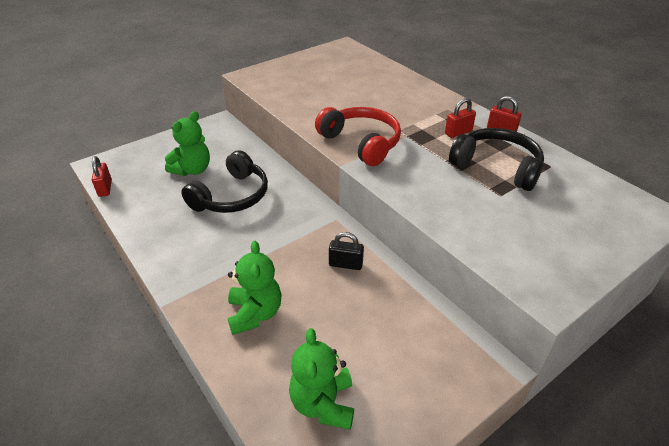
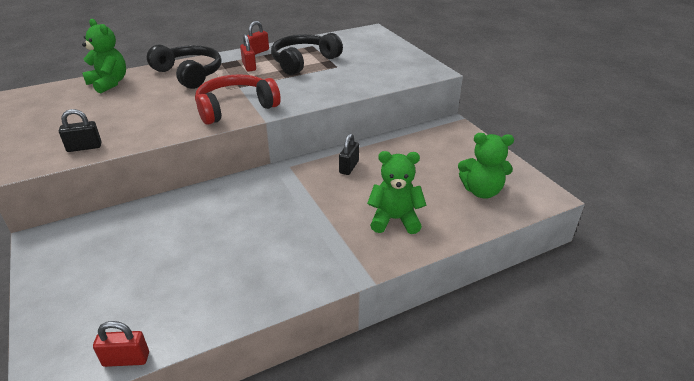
camera: 80 degrees left, 5 degrees down
(192, 170) = (142, 264): green teddy bear -> green teddy bear (109, 83)
(232, 196) = (218, 230): black headphones -> black headphones (189, 74)
(275, 90) = (84, 147): none -> black padlock

